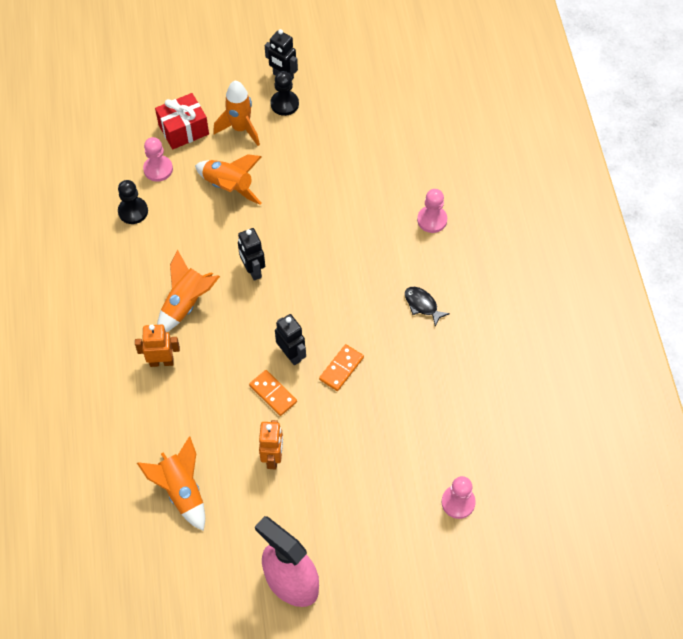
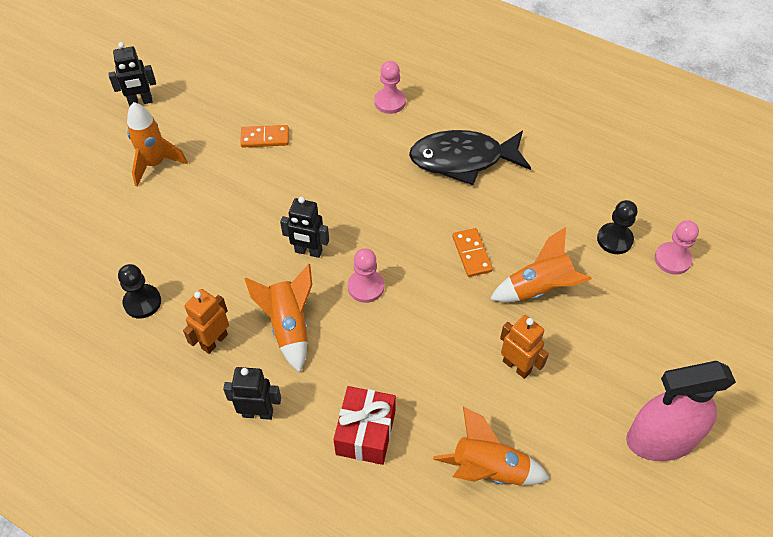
camera: 50 degrees left, 5 degrees down
(158, 169) = (121, 251): pink pawn -> pink pawn (366, 287)
(161, 362) = (330, 390): orange robot -> orange robot (214, 341)
(183, 130) = (105, 204): red gift -> red gift (365, 433)
(229, 187) = (203, 211): orange rocket -> orange rocket (539, 289)
(273, 394) = (450, 321): orange domino -> orange domino (265, 138)
(284, 104) = (169, 119): black pawn -> black pawn (614, 239)
(291, 354) = (423, 280): black robot -> black robot (258, 413)
(422, 305) = (463, 159): black fish -> black fish, size x2.24

